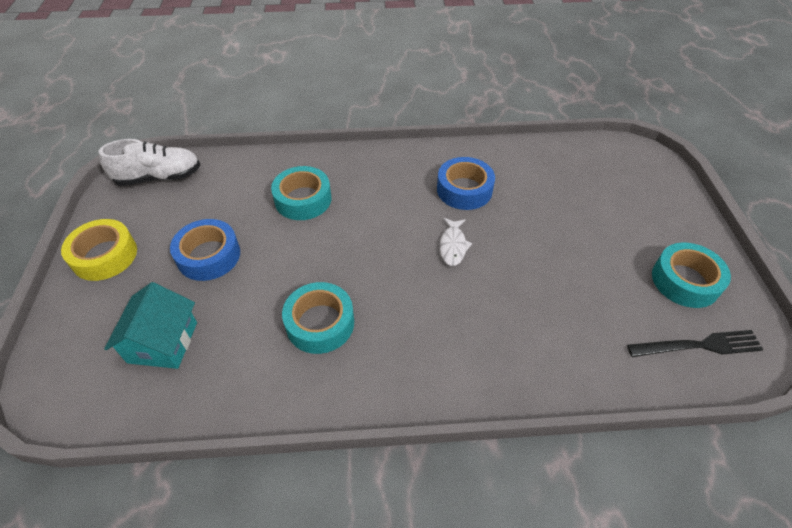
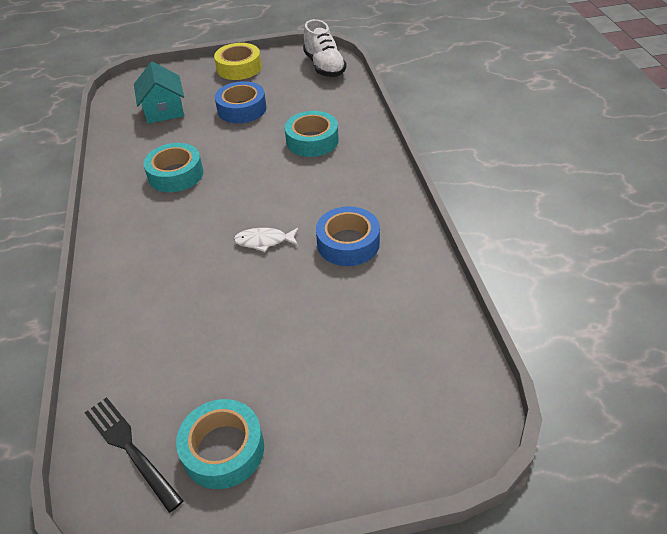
camera: 85 degrees right, 5 degrees down
(163, 342) = (164, 110): turquoise house -> turquoise house turned 75 degrees clockwise
(699, 345) = (130, 448): black fork -> black fork turned 150 degrees clockwise

